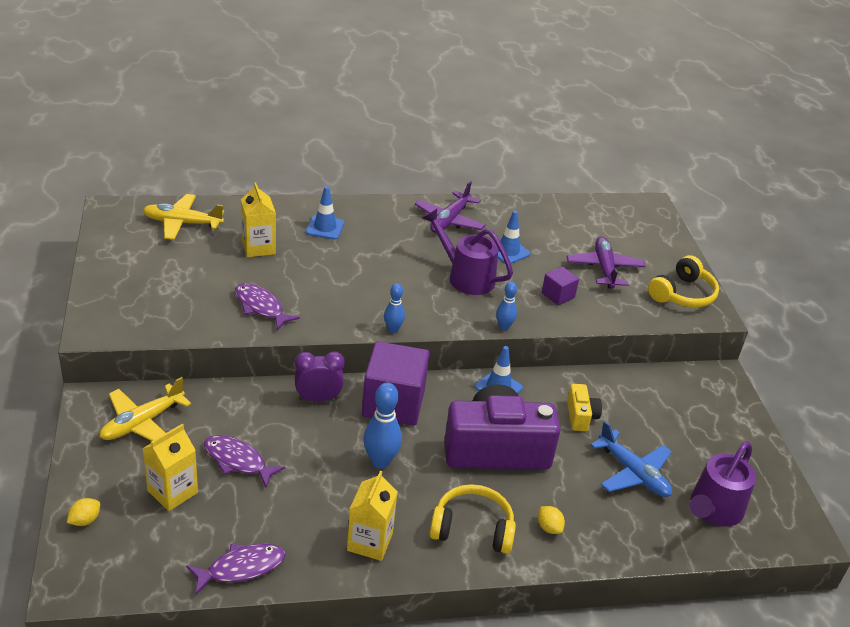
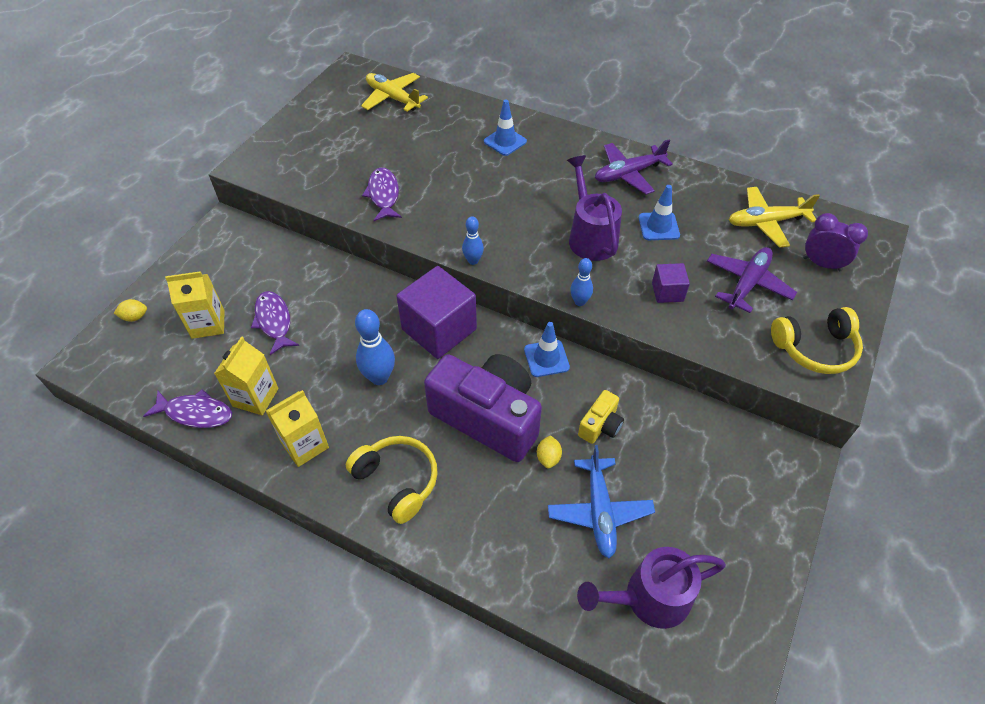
camera: 40 degrees right, 15 degrees up
(142, 423) = (239, 257): yellow plane -> yellow plane (766, 222)
(258, 247) = (432, 140): yellow carton -> yellow carton (255, 397)
(318, 398) = (382, 296): purple clock -> purple clock (822, 264)
(549, 527) = (465, 519): yellow lemon -> yellow lemon (548, 457)

